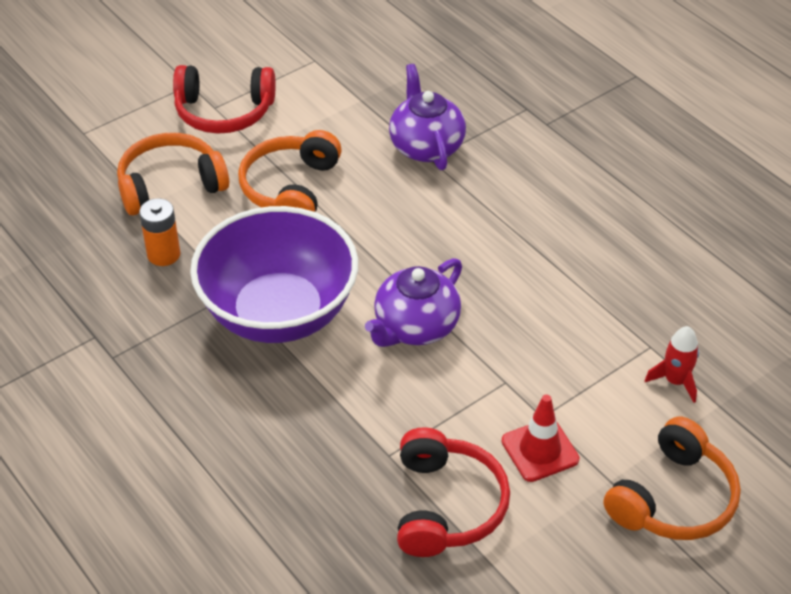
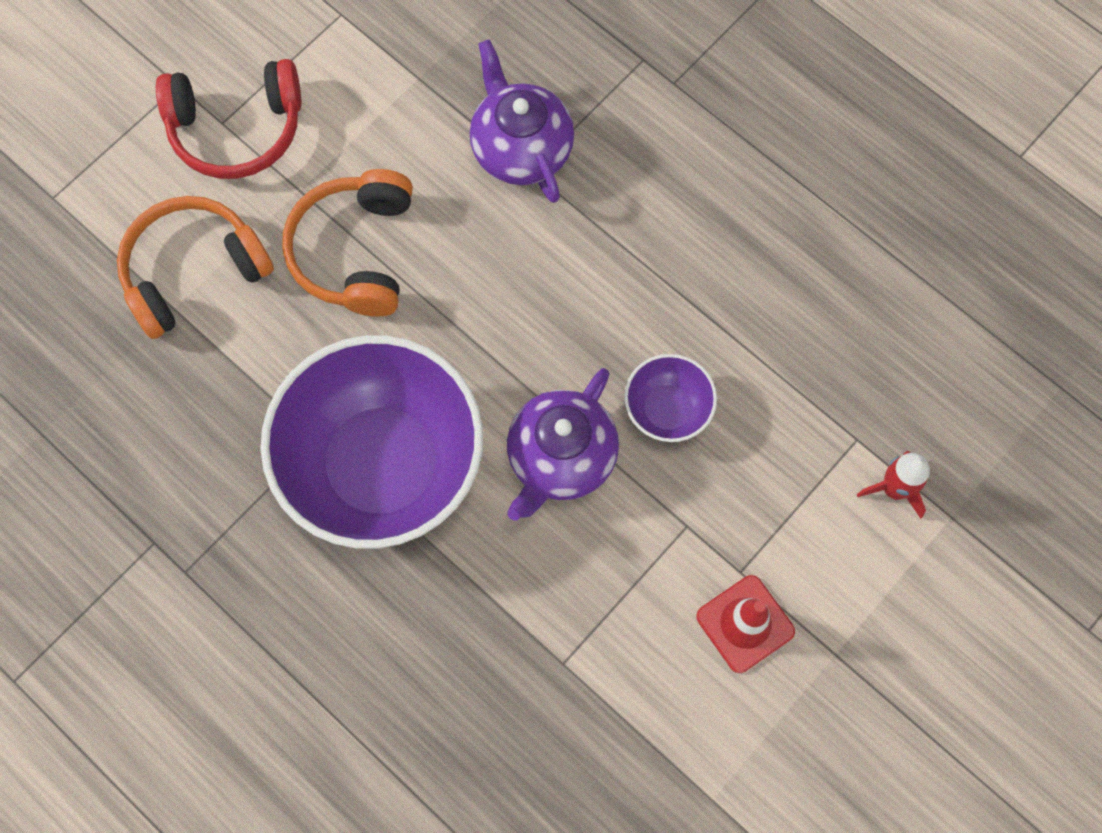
camera: 10 degrees left, 25 degrees up
(164, 254) = (212, 392): orange battery -> none
(446, 505) = (645, 726): red headphones -> none
(504, 309) = (667, 409): none -> purple bowl
(673, 498) = (913, 667): orange headphones -> none

